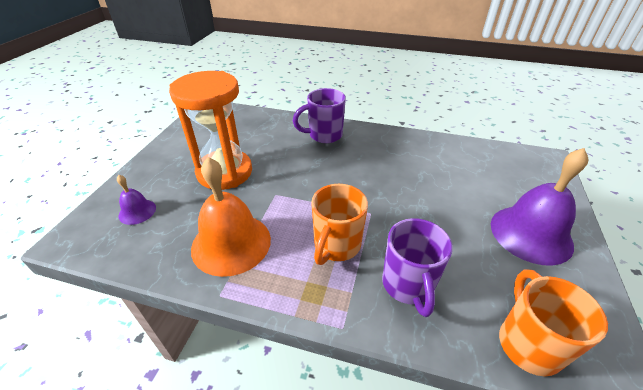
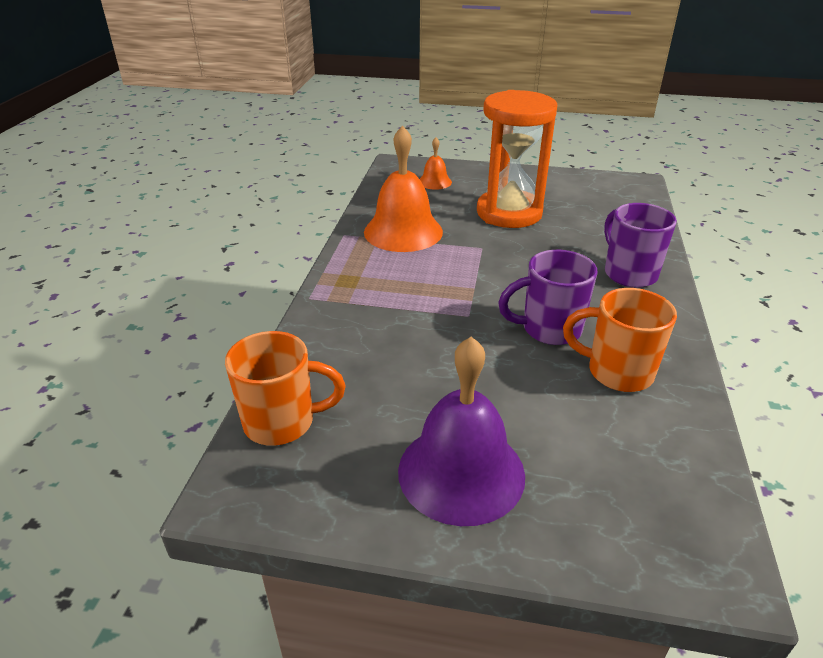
camera: 85 degrees right, 5 degrees down
(137, 211) = (434, 182): purple bell -> orange bell
(336, 246) = (408, 291): orange mug -> orange mug (617, 372)
(408, 285) = (358, 339): purple mug -> purple mug (549, 329)

